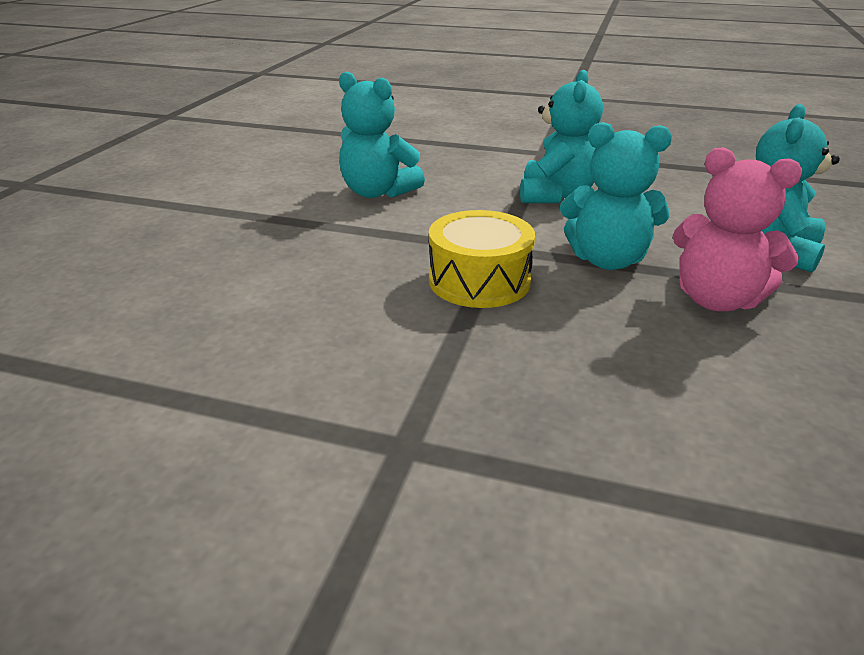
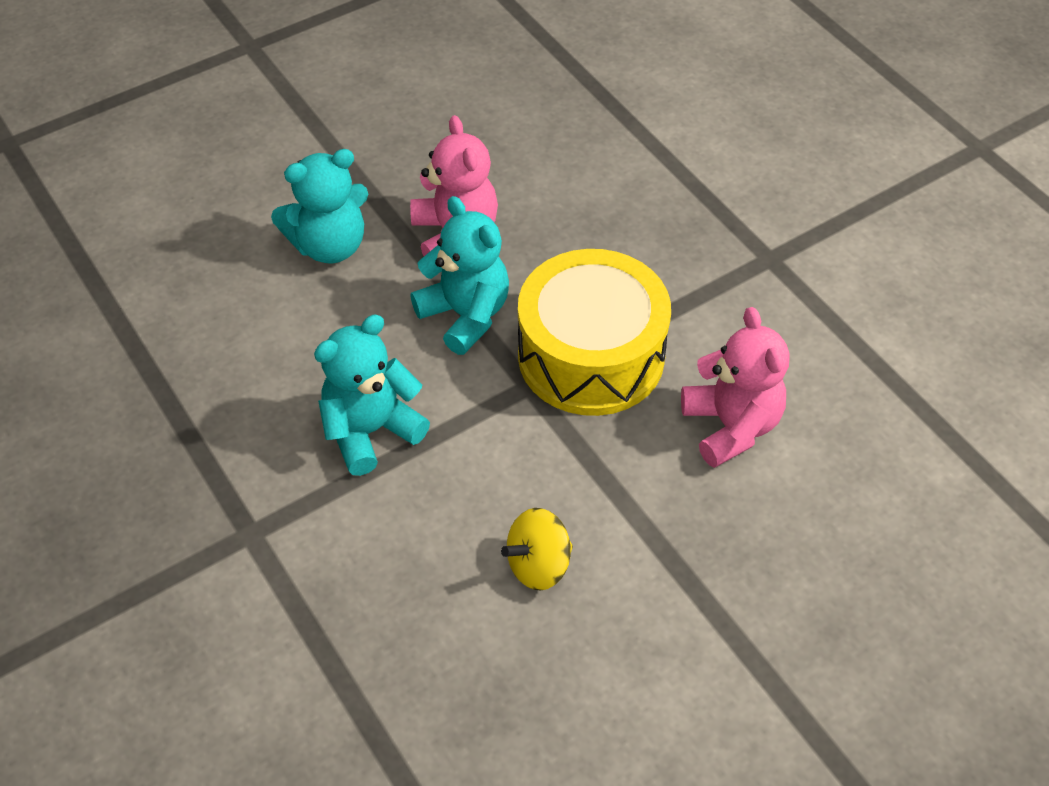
camera: 140 degrees left, 20 degrees up
(311, 291) = (731, 426): none -> pink teddy bear
(377, 192) = (538, 565): turquoise teddy bear -> yellow spinning top
(479, 281) = (591, 355): yellow drum -> yellow drum, size x1.52

